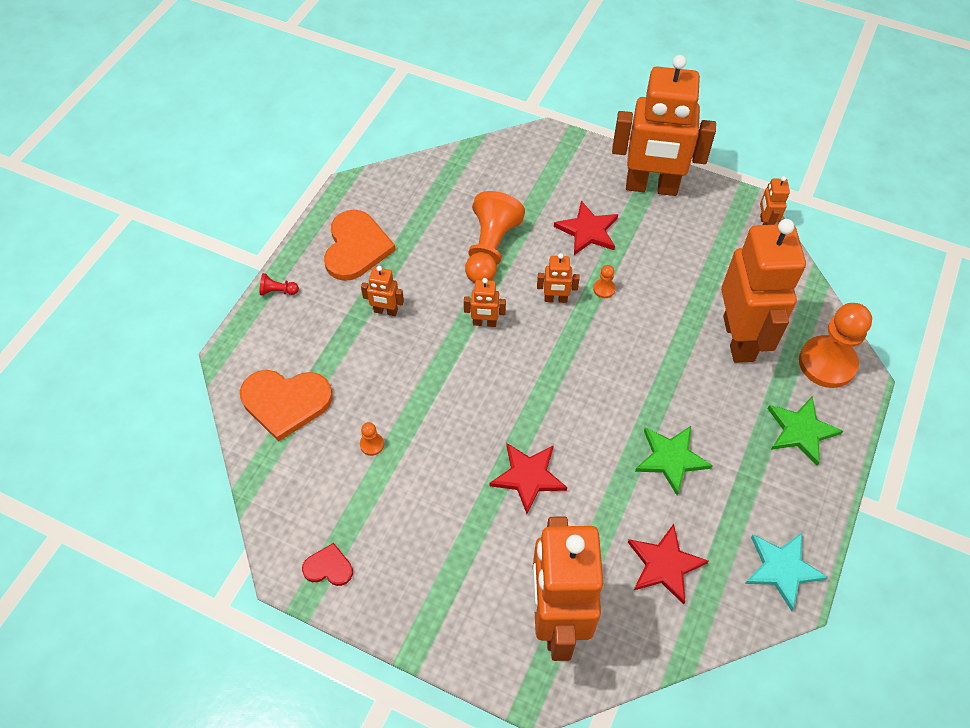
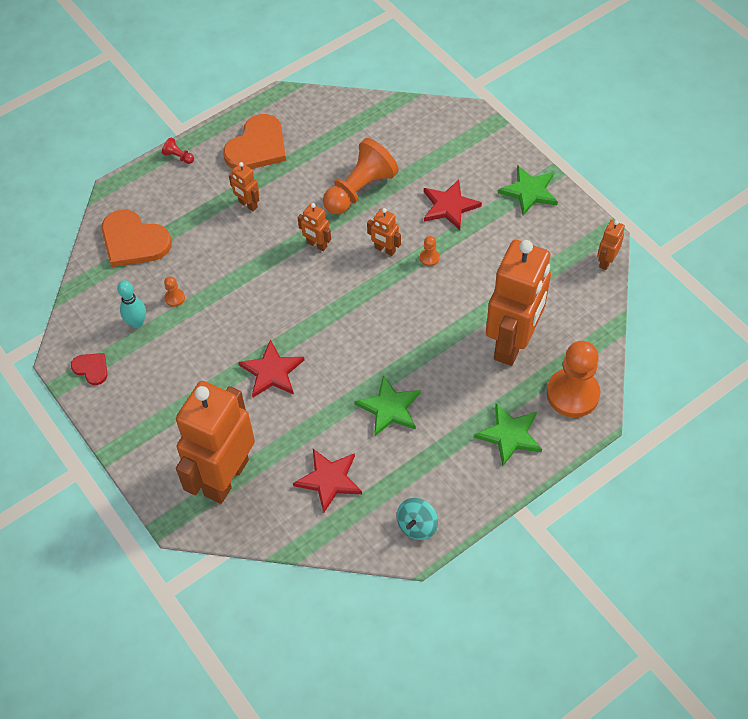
camera: 30 degrees right, 0 degrees up
(347, 491) = (137, 323): none -> turquoise bowling pin
(651, 187) = (529, 192): orange robot -> green star
(782, 569) = (417, 525): turquoise star -> turquoise spinning top

